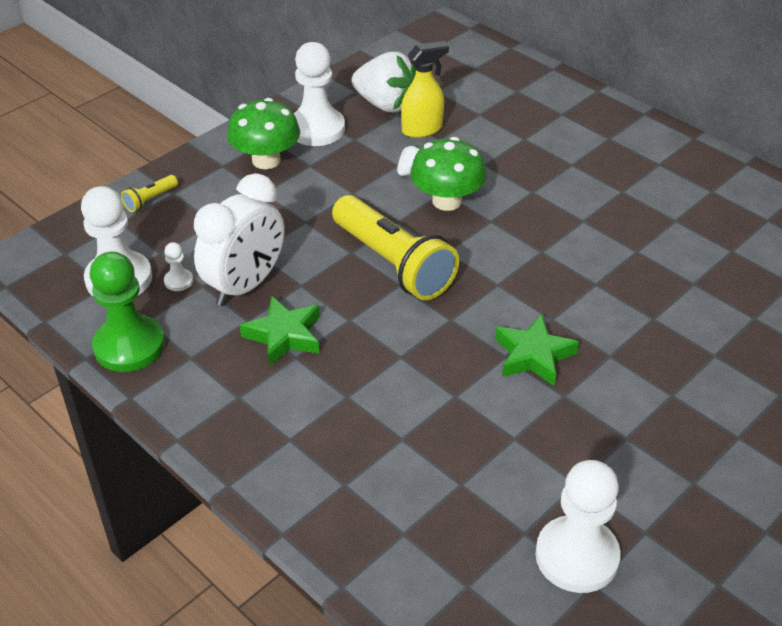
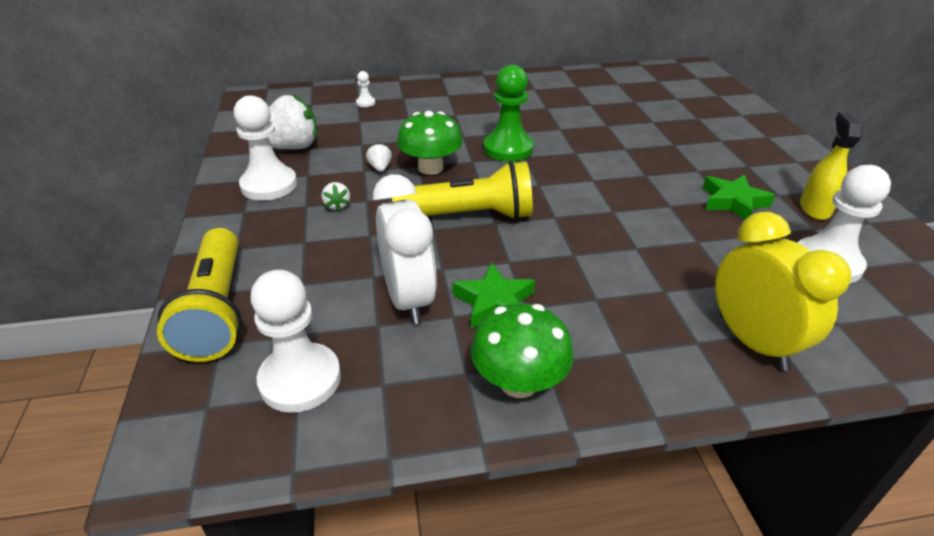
camera: 55 degrees left, 5 degrees down
(129, 346) = (407, 412): green pawn -> green pawn (508, 149)
(150, 200) = (217, 310): yellow flashlight -> yellow flashlight, size x2.43
(178, 281) = (354, 338): white pawn -> white pawn (365, 103)
(266, 160) = (267, 223): green mushroom -> green mushroom (518, 382)
(327, 181) = (337, 205): none -> white strawberry
(378, 523) = (752, 341): none -> yellow clock
(422, 129) = (342, 145): yellow spray bottle -> yellow spray bottle (814, 208)
(533, 355) = (622, 200): green star -> green star (733, 202)

